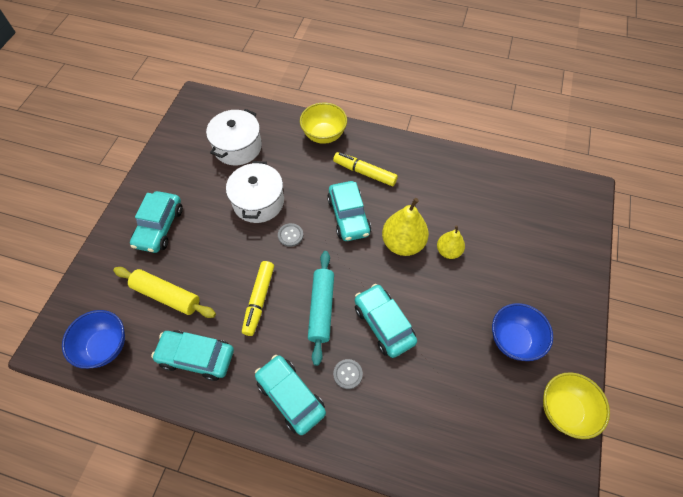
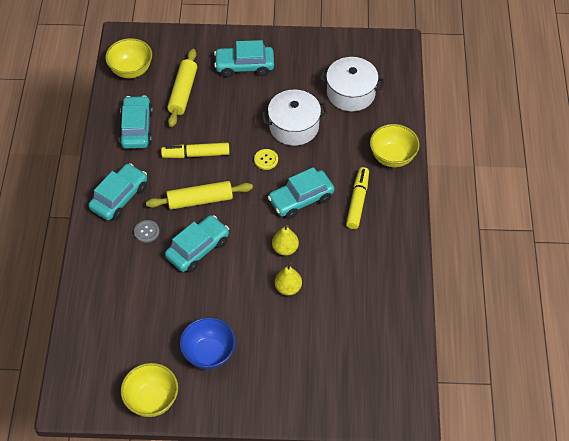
camera: 75 degrees right, 5 degrees down
(105, 347) = (131, 70): blue bowl -> yellow bowl
(290, 235) = (266, 160): grey button -> yellow button
(321, 309) = (200, 200): turquoise rolling pin -> yellow rolling pin
(403, 243) = (285, 249): yellow pear -> yellow pear, size x0.60

